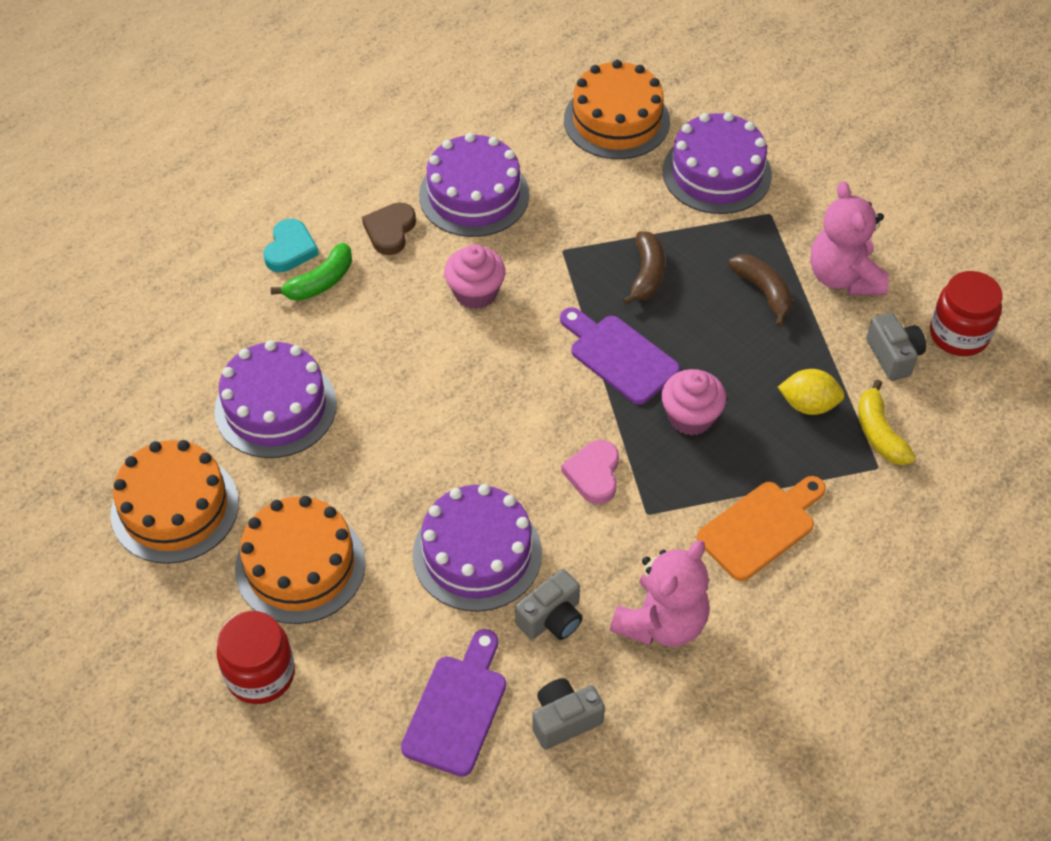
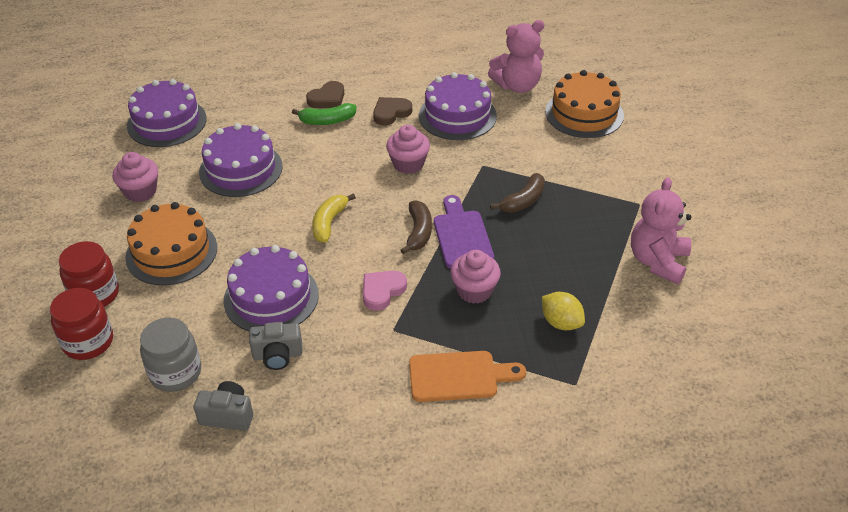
camera: 35 degrees right, 10 degrees down
(175, 508) = (140, 191): orange cake -> pink cupcake
(290, 249) = (327, 99): turquoise heart -> brown heart
(457, 708) = (175, 373): purple cutting board -> grey jar
(661, 622) = (341, 395): pink teddy bear -> pink teddy bear (517, 85)
(716, 173) = (624, 167): purple cake -> purple cake (167, 122)
(763, 292) = (592, 245): brown banana -> brown banana (418, 232)
(879, 433) = (596, 364): yellow banana -> yellow banana (329, 223)
(893, 356) = (650, 324): grey camera -> none
(959, 334) = (713, 334): red jar -> red jar (88, 342)

